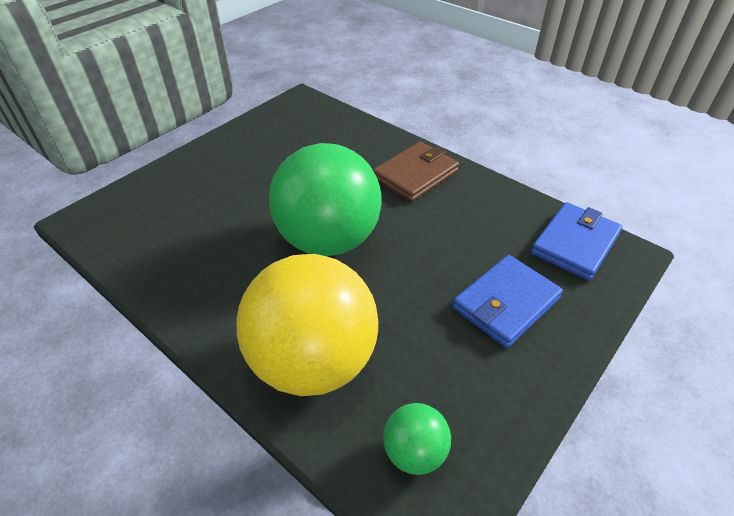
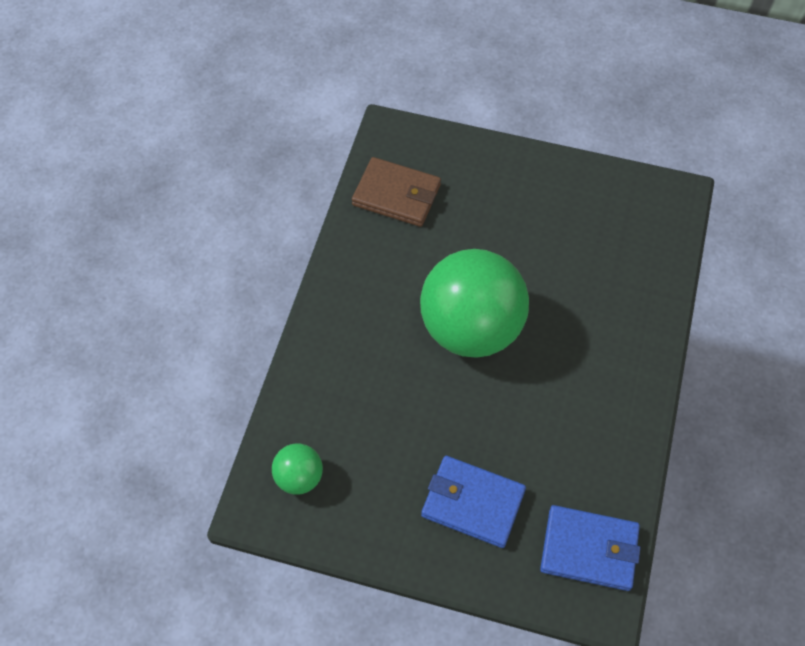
camera: 65 degrees right, 15 degrees up
(313, 361) = (340, 378): yellow ball -> none
(415, 174) = (610, 365): brown wallet -> brown wallet (396, 195)

